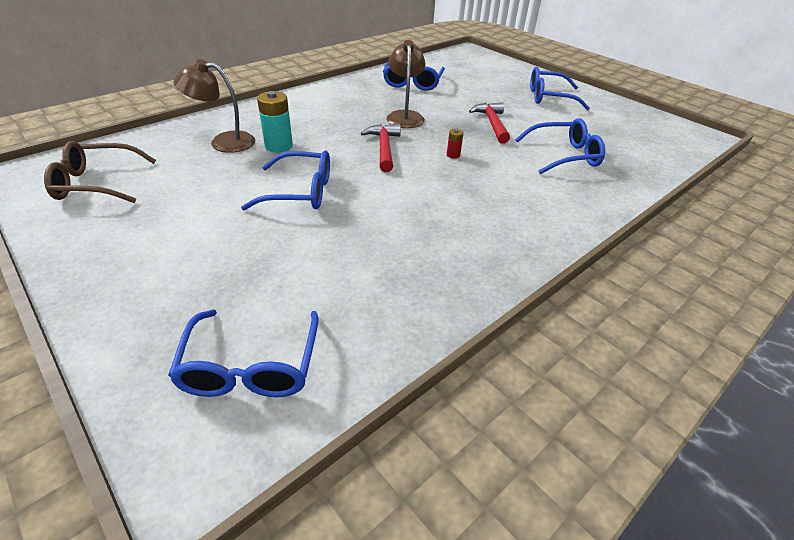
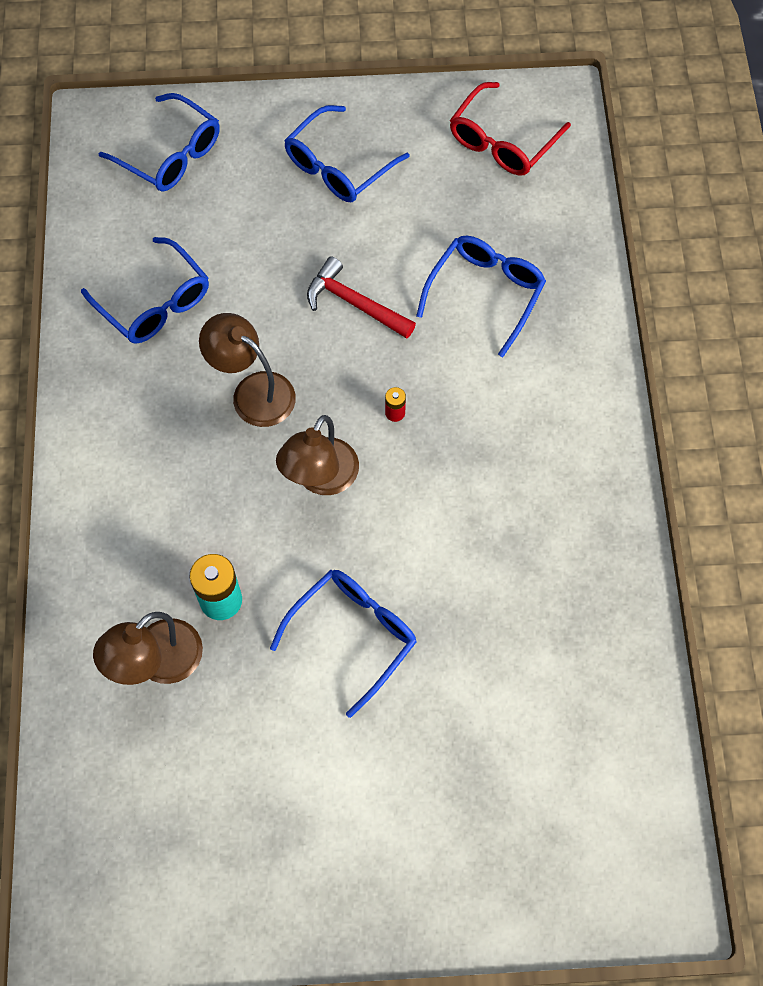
camera: 50 degrees left, 25 degrees up
(97, 183) = (165, 858): brown glasses -> none
(251, 366) = (594, 819): blue glasses -> blue glasses (171, 154)
(384, 148) = (320, 479): red hammer -> brown lamp
(648, 129) = (502, 141): none -> red glasses

